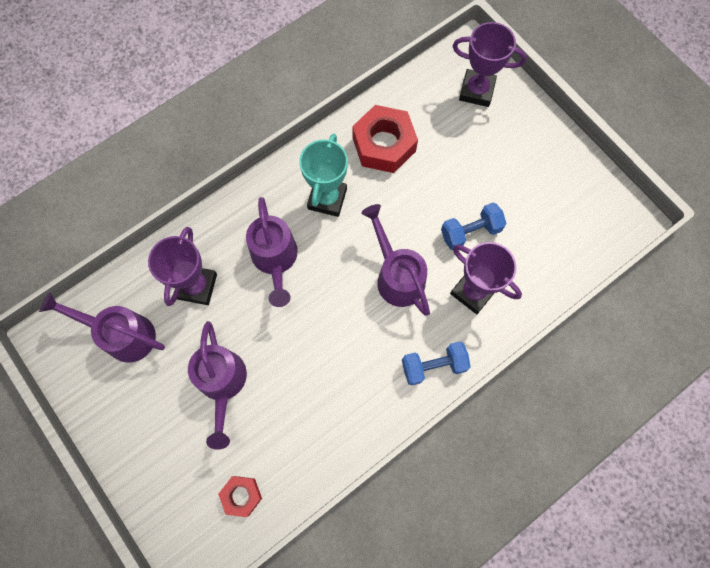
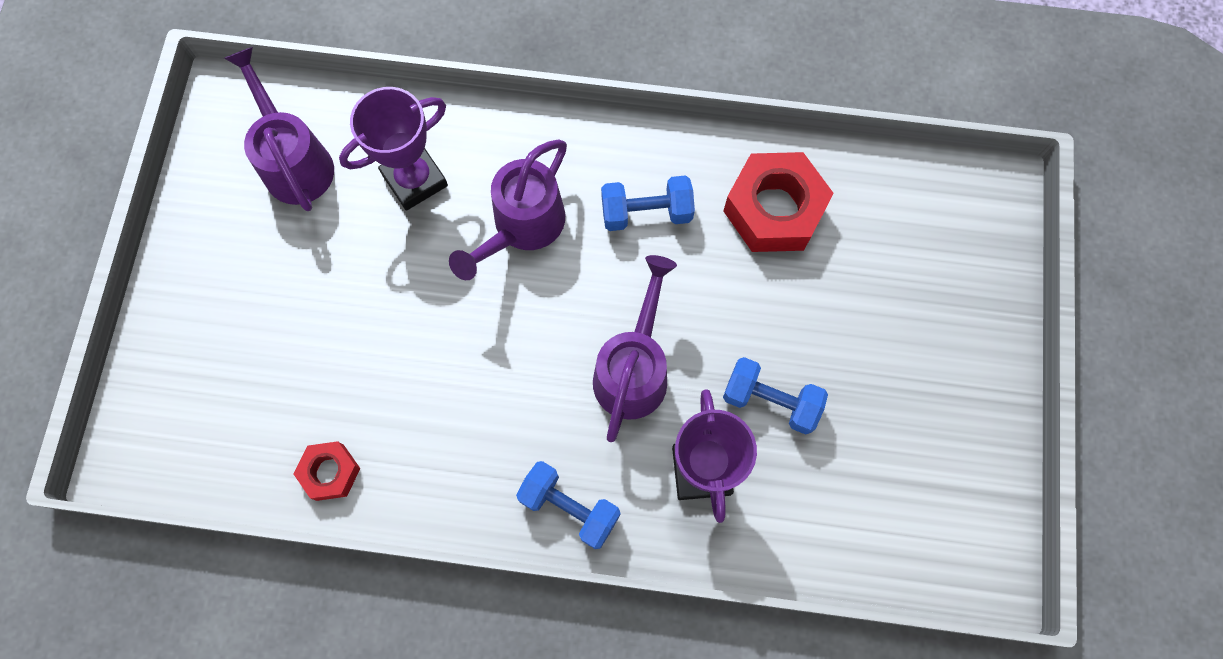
camera: 45 degrees right, 0 degrees up
(222, 383) = (336, 306): purple watering can -> none
(241, 495) = (237, 439): red nut -> red nut (330, 472)
(327, 199) = (646, 212): turquoise trophy -> blue dumbbell
(476, 91) = (954, 245): purple trophy -> none

